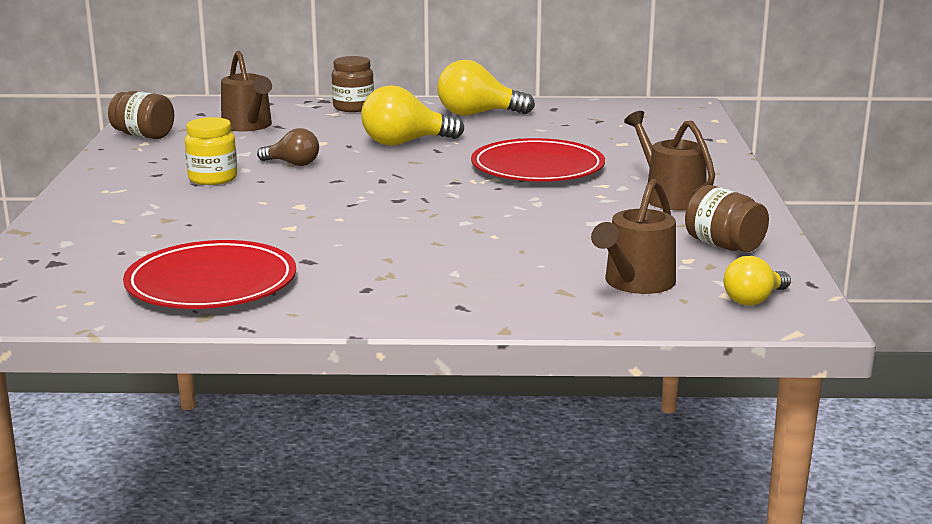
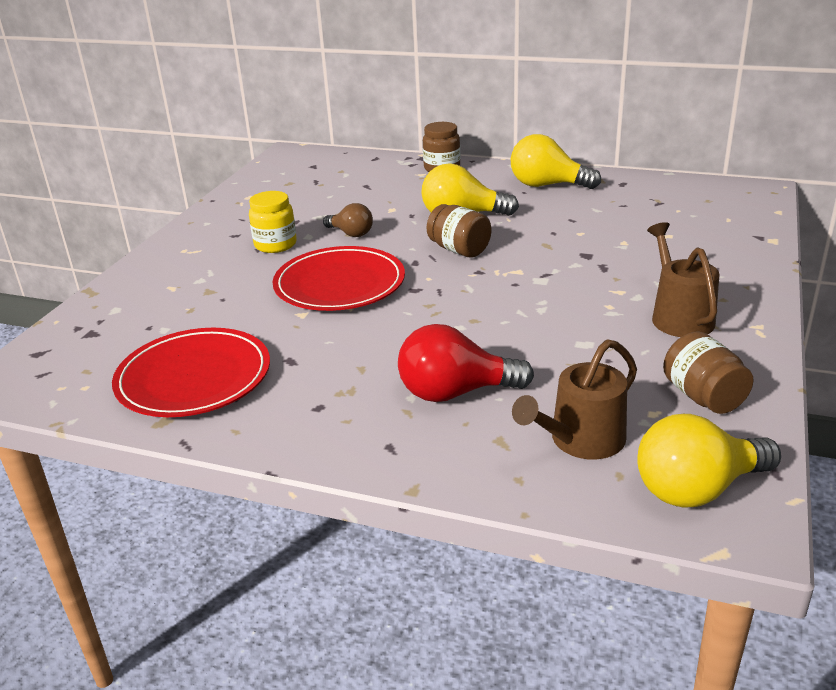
camera: 20 degrees right, 10 degrees up
(143, 135) = (253, 188): brown jar -> brown jar (459, 250)
(248, 126) = (342, 184): brown watering can -> none
(496, 265) = (455, 392): none -> red light bulb
(537, 167) = (567, 260): red plate -> red plate (339, 284)
(754, 300) = (697, 489): yellow light bulb -> yellow light bulb, size x1.67

